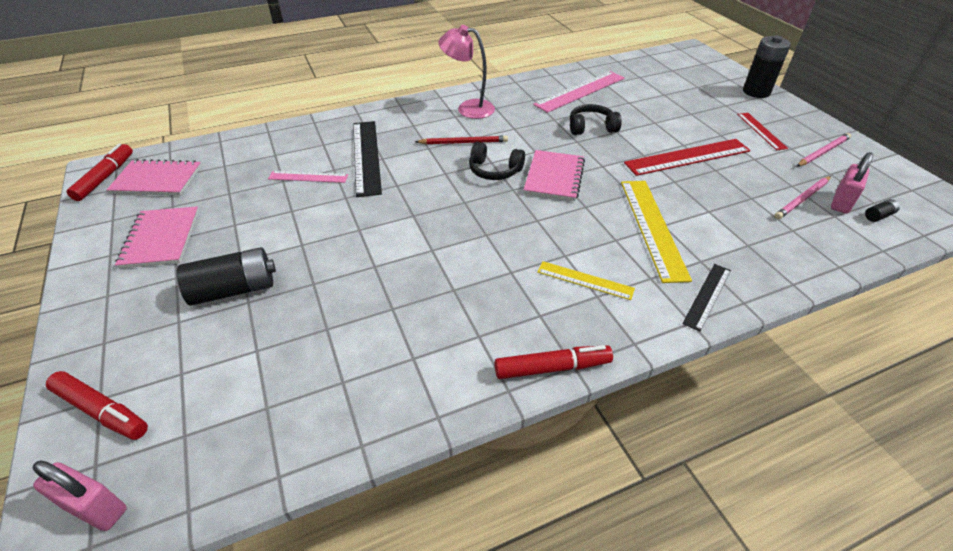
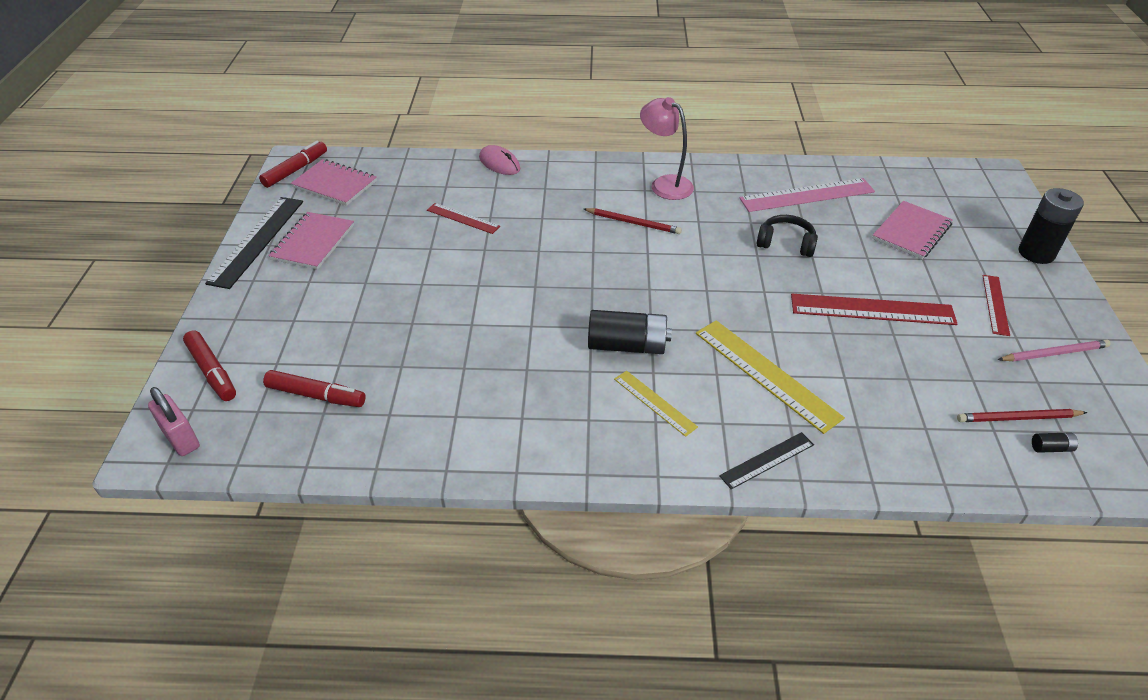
camera: 25 degrees right, 0 degrees up
(234, 289) = (347, 307): black battery -> black battery (627, 346)
(308, 177) = (463, 218): pink ruler -> red ruler
(315, 125) = (499, 163): none -> pink mouse
(366, 156) = (528, 212): black ruler -> black ruler (257, 241)
(494, 170) = (644, 263): black headphones -> none
(552, 368) = (566, 468): red marker -> red marker (316, 395)
(554, 177) = (701, 288): pink notebook -> pink notebook (911, 232)
(652, 227) = (766, 374): yellow ruler -> yellow ruler turned 60 degrees counterclockwise
(802, 199) = (970, 399): pink pencil -> none
(841, 202) = (1018, 418): pink padlock -> red pencil

